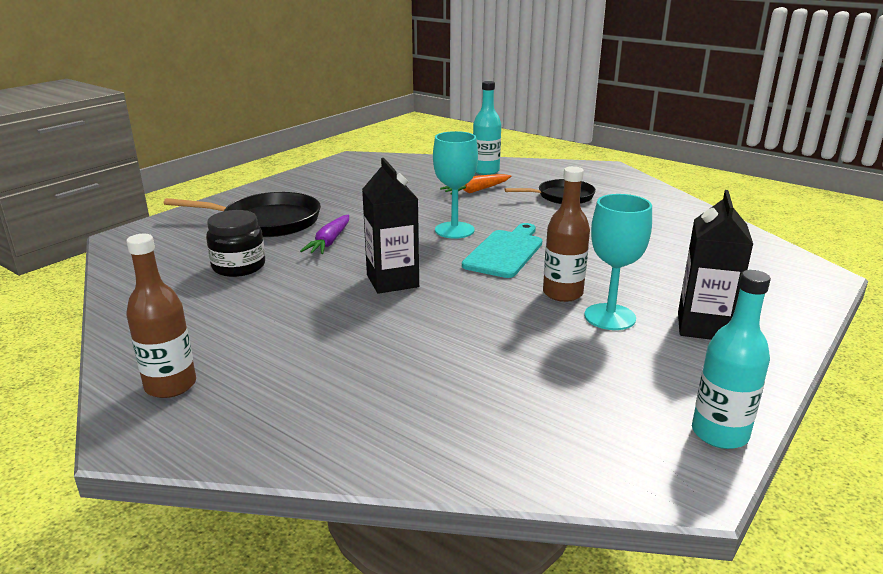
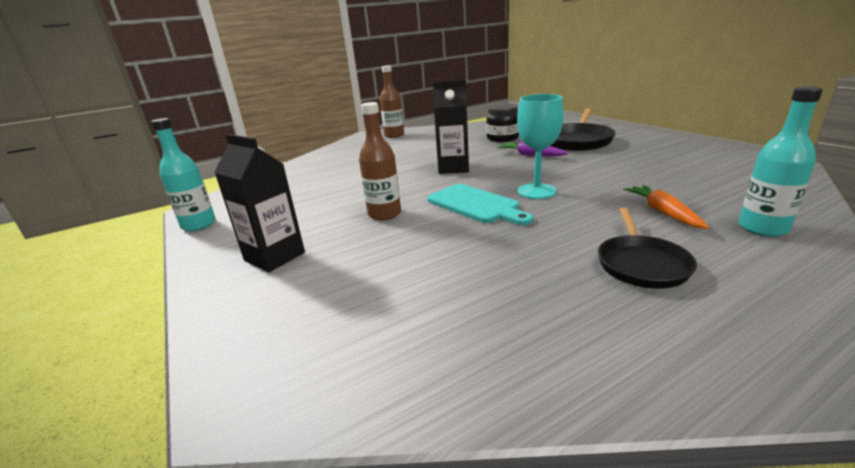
camera: 115 degrees right, 0 degrees up
(610, 317) = (334, 223): turquoise goblet -> none

